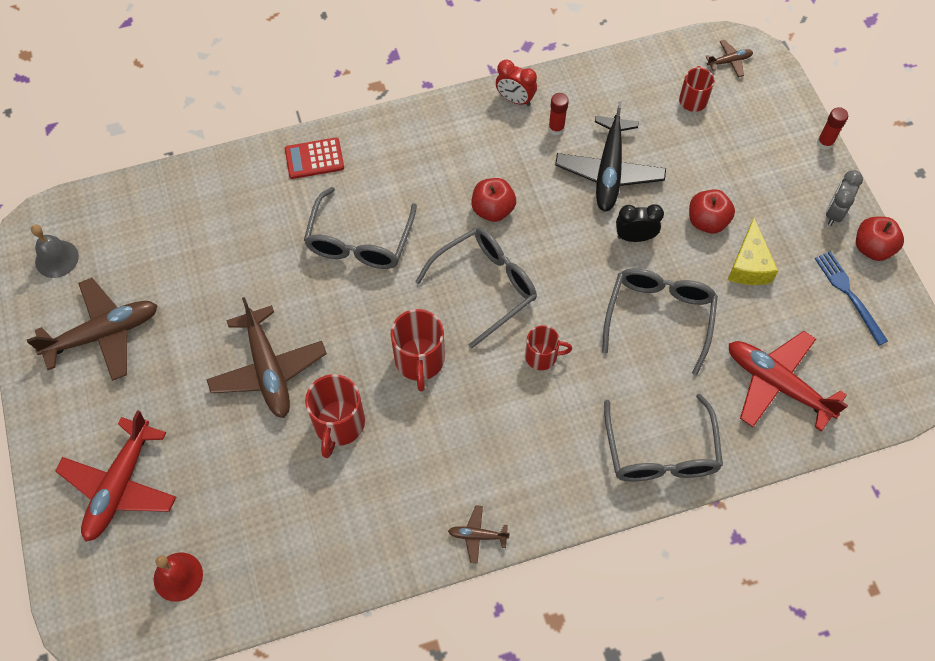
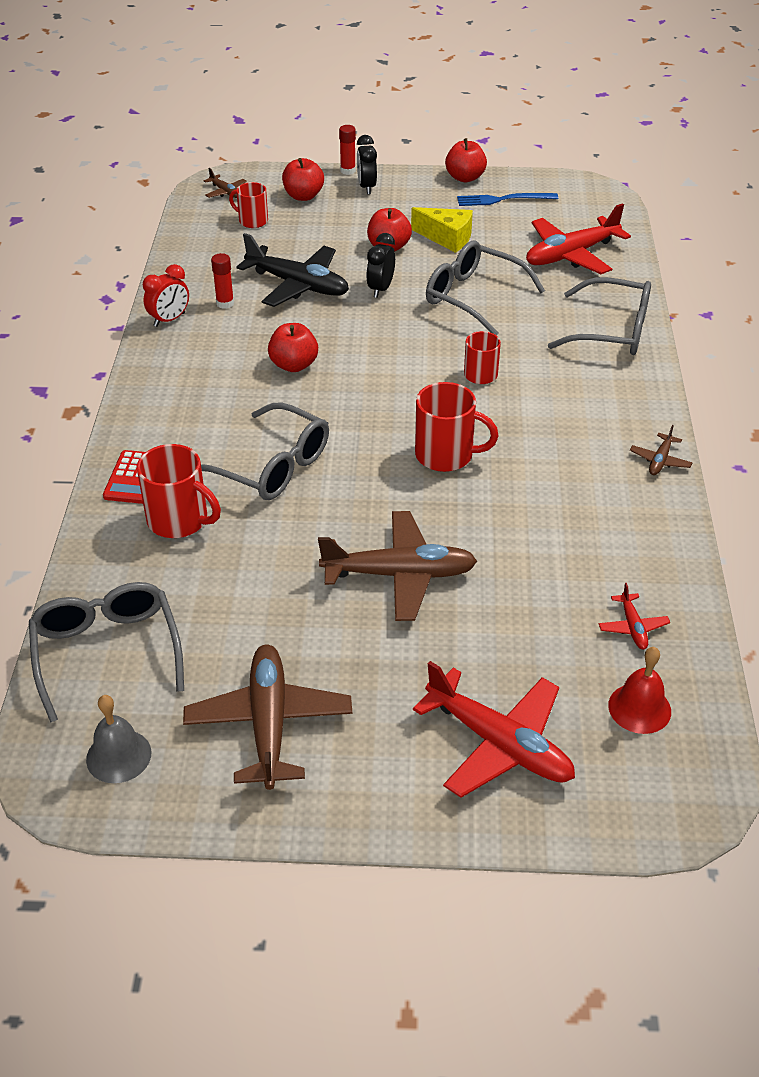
camera: 70 degrees left, 20 degrees down
(261, 554) = (632, 627): none -> red plane
(339, 424) = (496, 531): red mug -> red mug (179, 520)
(485, 286) = (382, 391): grey glasses -> grey glasses (107, 653)
(729, 61) = (225, 192): brown plane -> brown plane turned 135 degrees clockwise
(757, 123) = (303, 196): none -> red apple
(803, 169) = (367, 187): none -> black clock
(834, 213) = (420, 185): grey clock -> none

